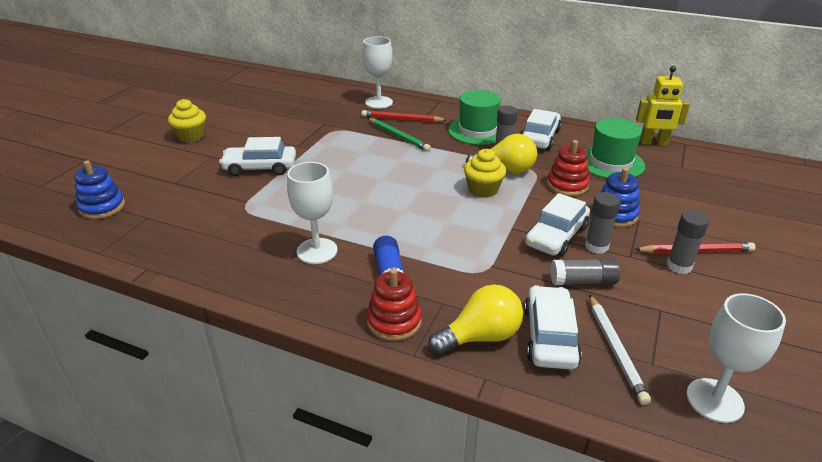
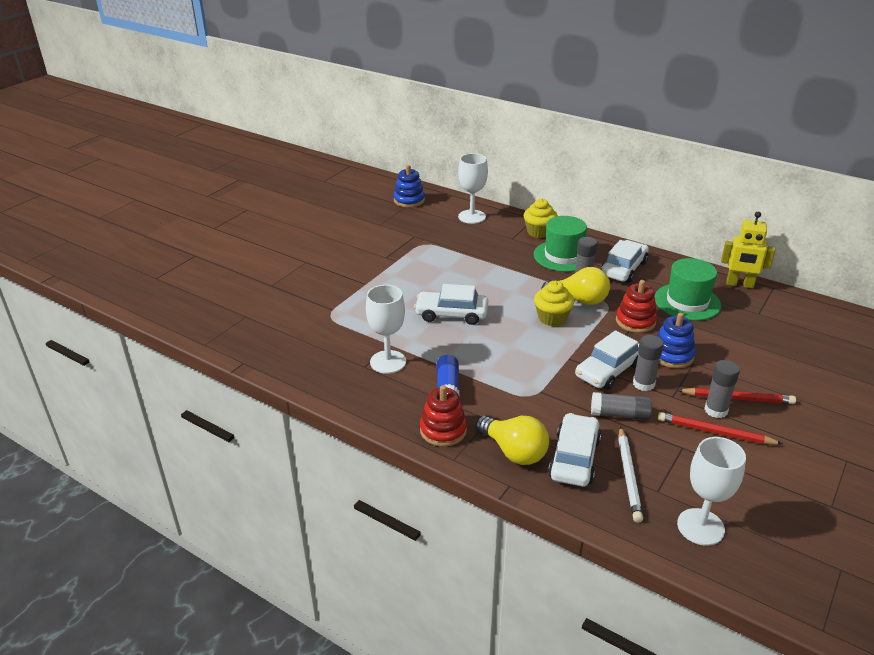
camera: 10 degrees right, 0 degrees up
(102, 207) = (208, 303): blue stacking toy -> blue stacking toy (409, 200)
(191, 136) = (289, 239): yellow cupcake -> yellow cupcake (539, 232)
(260, 167) = (348, 277): white car -> white car (451, 314)
(398, 136) = (483, 256): green pencil -> none
(401, 119) = (490, 237): red pencil -> red pencil (714, 432)
(480, 337) = (514, 451): yellow light bulb -> yellow light bulb turned 60 degrees clockwise

